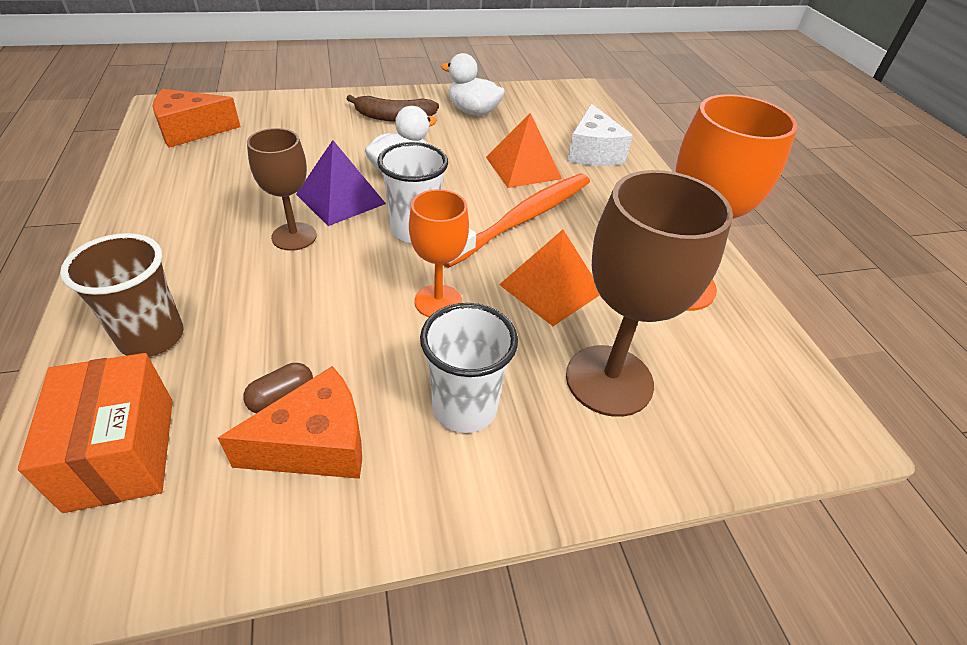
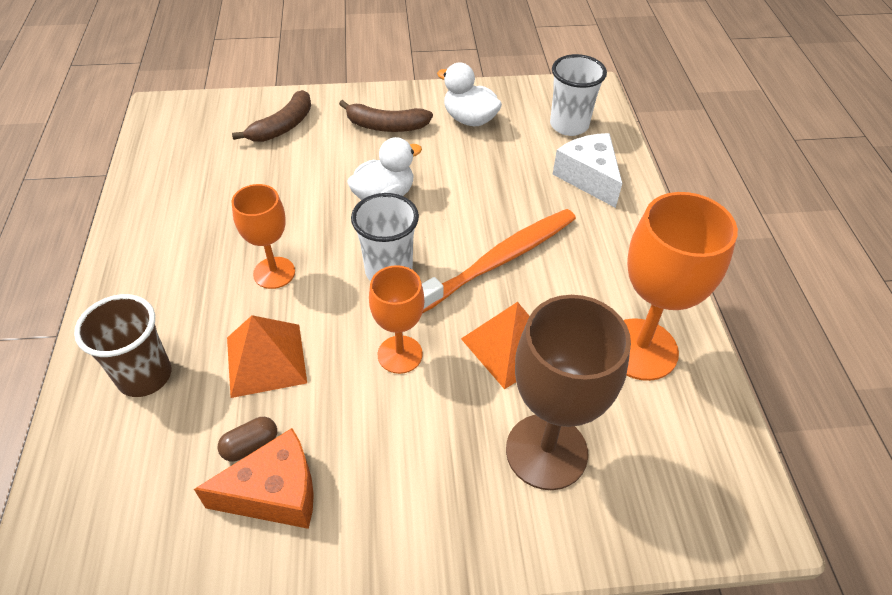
camera: 10 degrees right, 5 degrees up
(122, 452) = (119, 486): orange box -> none
(191, 131) = (186, 140): orange cheese -> none
(291, 119) = (283, 126): none -> brown banana
(294, 236) = (274, 273): brown goblet -> orange goblet
(340, 199) = (321, 229): purple pyramid -> none
(464, 408) = (407, 469): white cup -> white cup (569, 125)
(523, 167) = (510, 196): orange pyramid -> orange pyramid (266, 359)
(593, 152) = (588, 177): white cheese -> white cheese turned 150 degrees clockwise

